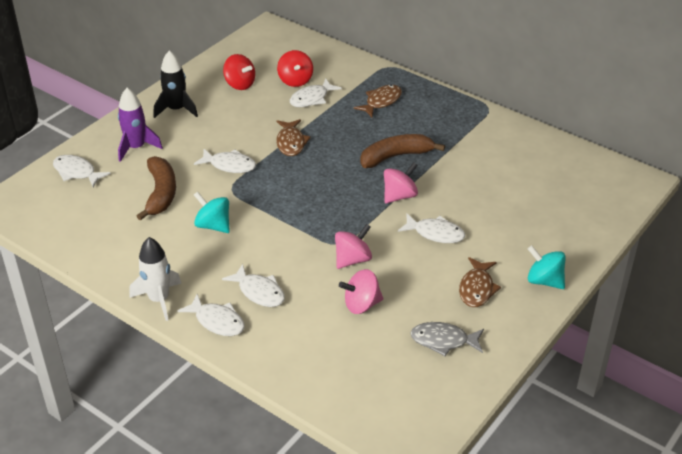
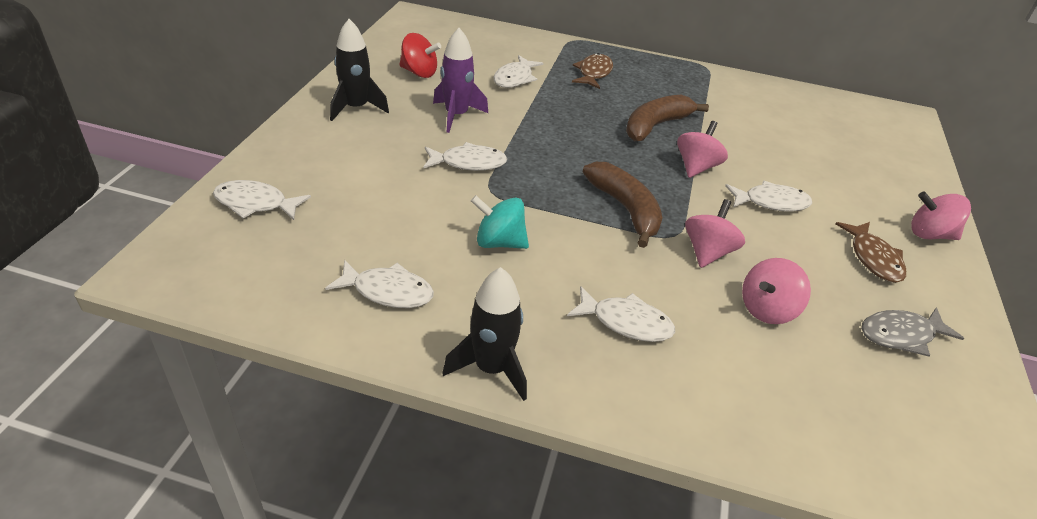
camera: 25 degrees left, 0 degrees up
(136, 147) = (328, 159): purple rocket -> purple rocket (456, 115)
(159, 300) = (491, 368): white rocket -> black rocket
(161, 193) = (398, 212): brown banana -> brown banana (625, 209)
(217, 321) = (600, 382): white fish -> white fish (388, 291)
(291, 142) = (526, 127): brown fish -> none
(295, 81) = (482, 62): red spinning top -> none
(544, 281) = (929, 234): turquoise spinning top -> pink spinning top

